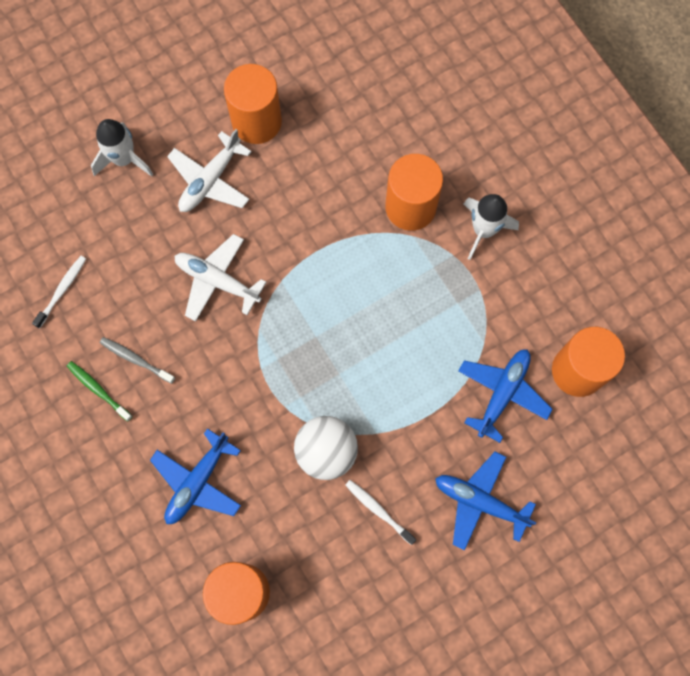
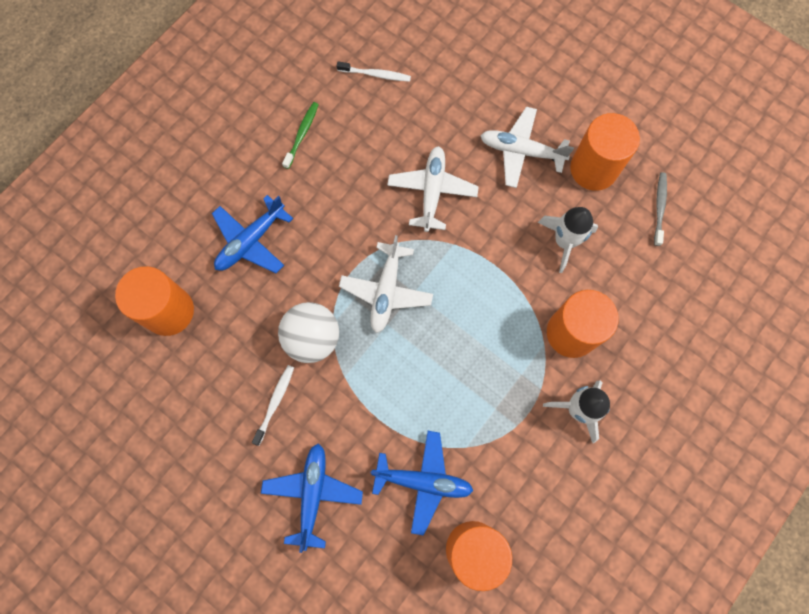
camera: 70 degrees right, 0 degrees up
(124, 159) = (510, 76): white rocket -> white rocket (564, 241)
(136, 359) = (338, 153): grey toothbrush -> grey toothbrush (659, 207)
(197, 482) = (251, 241): blue plane -> blue plane turned 60 degrees counterclockwise
(305, 362) = (386, 291): none -> white plane

